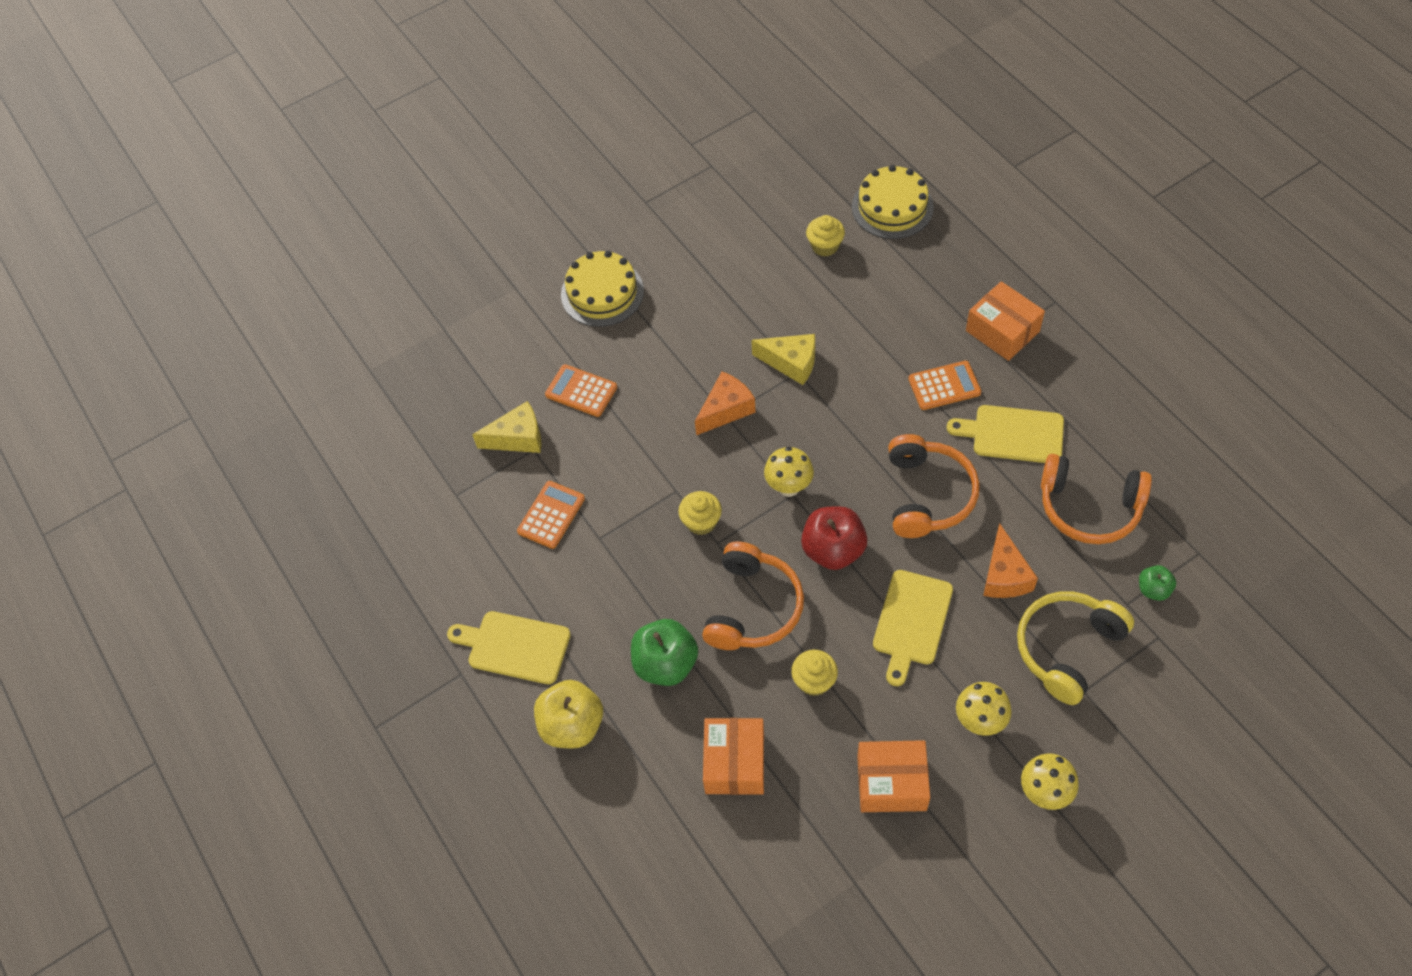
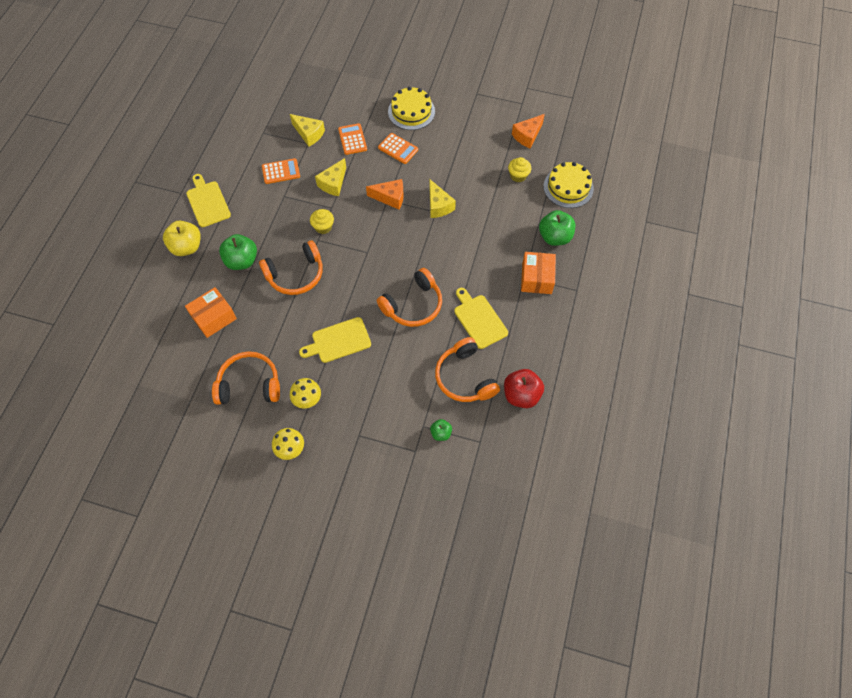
camera: 45 degrees right, 5 degrees up
(636, 462) = (333, 183): none -> yellow cheese
(789, 487) = (369, 248): yellow mushroom -> none
(814, 681) = (277, 322): yellow cupcake -> none
(833, 550) = (351, 286): red apple -> red apple (521, 395)
(891, 783) = (249, 384): orange box -> orange headphones
(944, 386) = (481, 274): orange calculator -> orange calculator (398, 149)
(956, 271) = (554, 237): none -> green apple
(1004, 575) = (395, 364): orange cheese -> orange cheese (527, 136)
(1067, 648) = (376, 414): yellow headphones -> none

